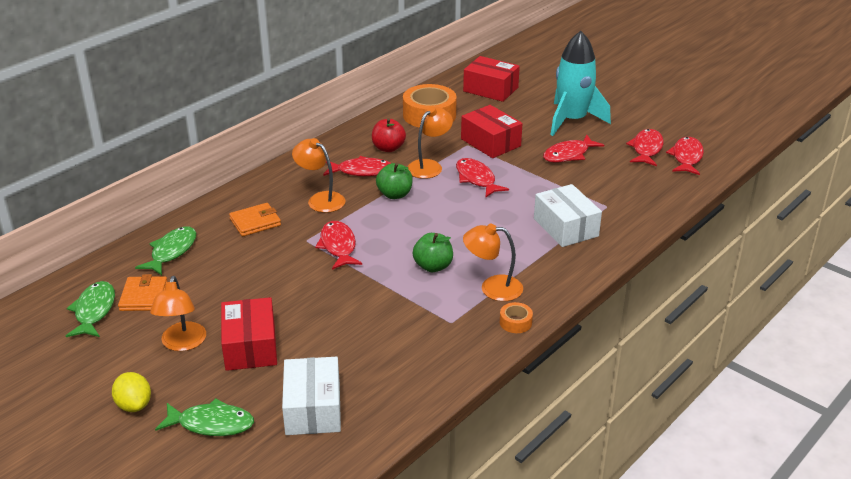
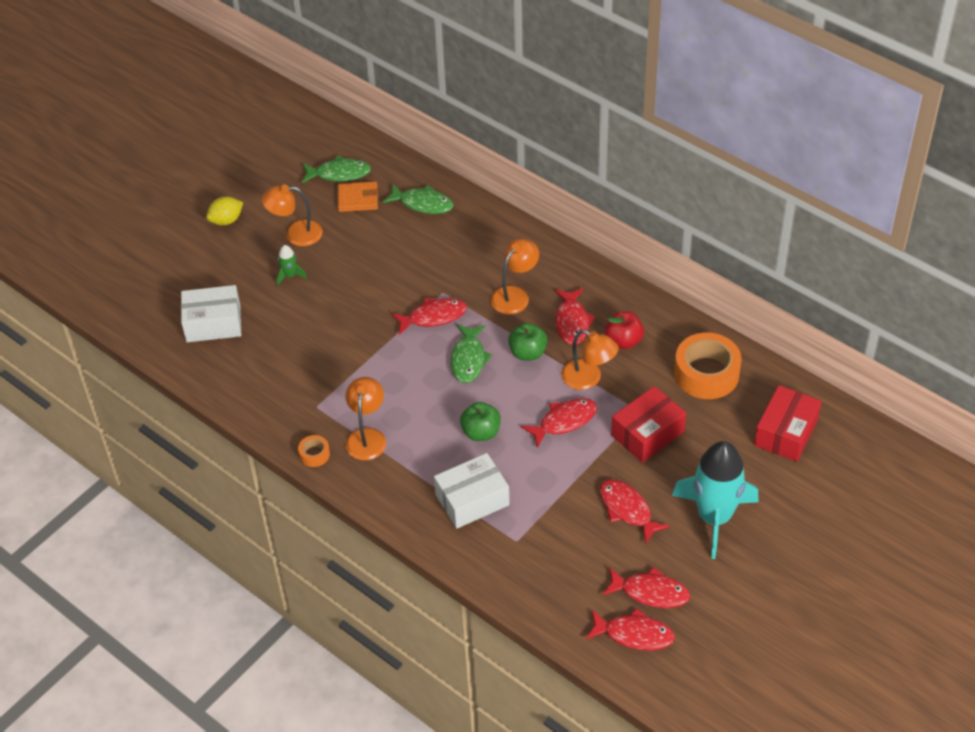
camera: 90 degrees right, 15 degrees up
(211, 424) = (202, 267): green fish -> green fish (468, 359)
(250, 346) = (290, 275): red box -> green rocket
(255, 222) = (472, 252): orange wallet -> none
(433, 266) = (401, 390): green apple -> green apple (481, 432)

